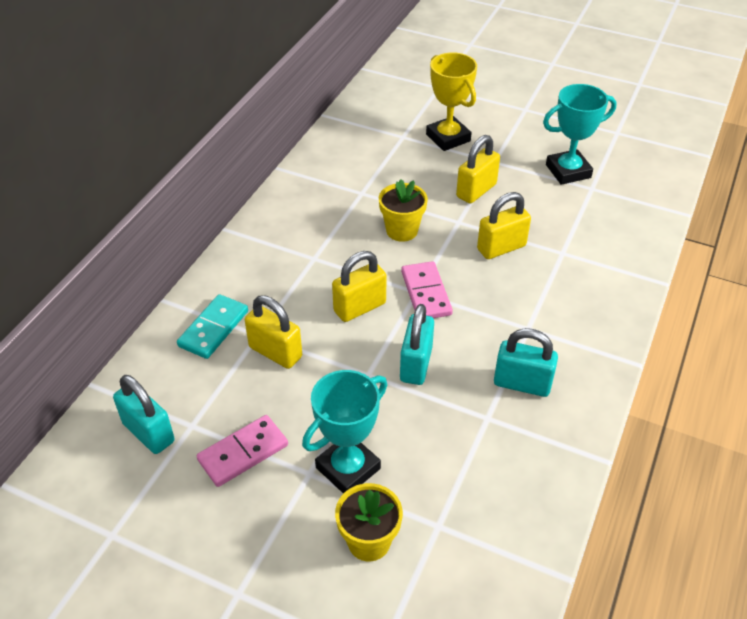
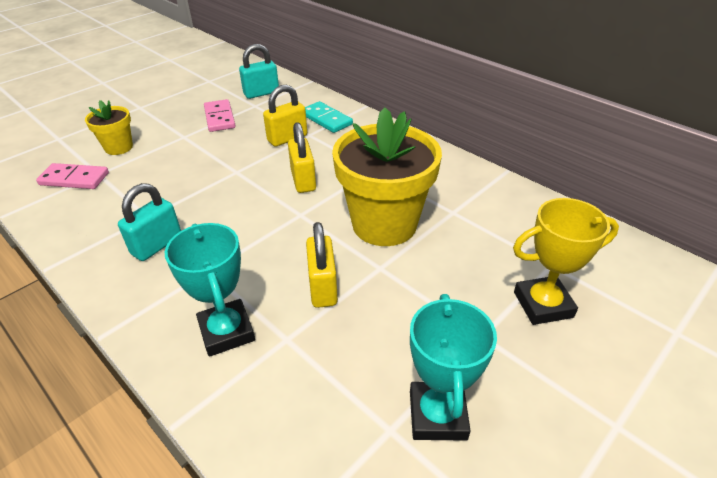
camera: 110 degrees right, 5 degrees down
(348, 468) = (172, 149): turquoise trophy -> turquoise trophy (226, 331)
(402, 230) = (384, 224): yellow flower pot -> yellow flower pot, size x2.00
(416, 364) = (225, 195): turquoise padlock -> none
(426, 293) = (294, 219): pink domino -> pink domino (74, 179)
(476, 191) = (427, 298): yellow padlock -> none

